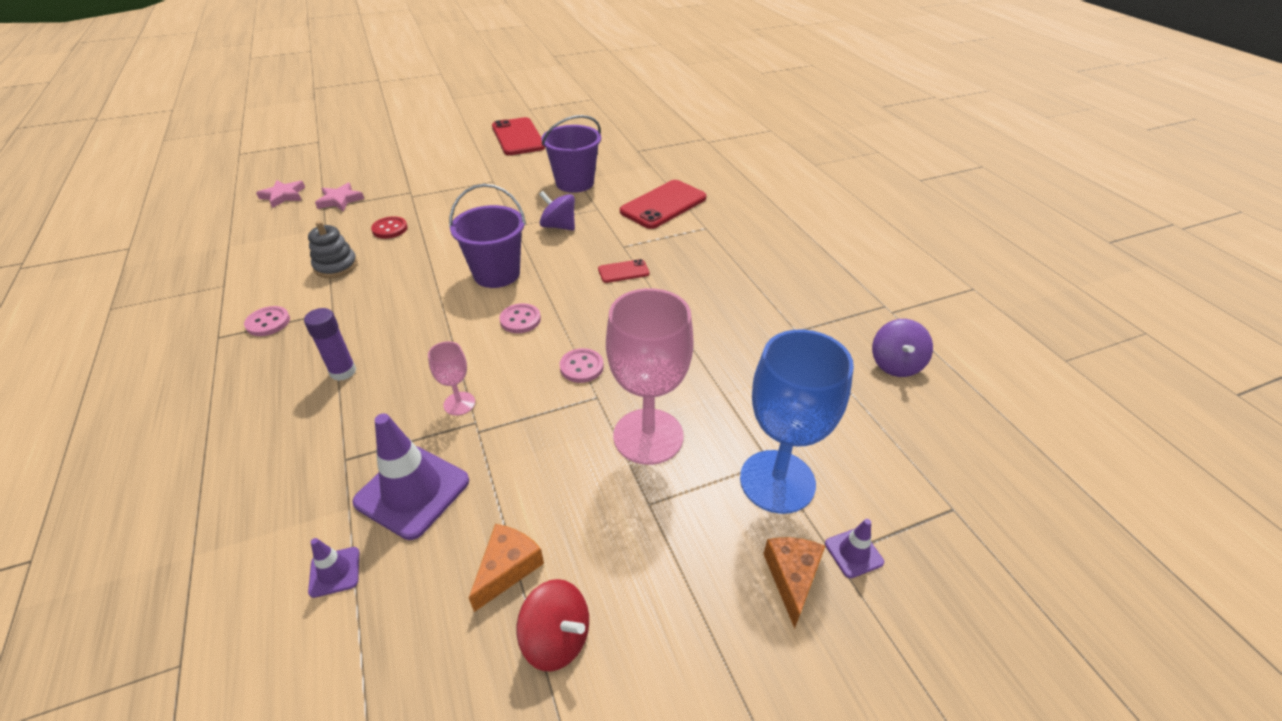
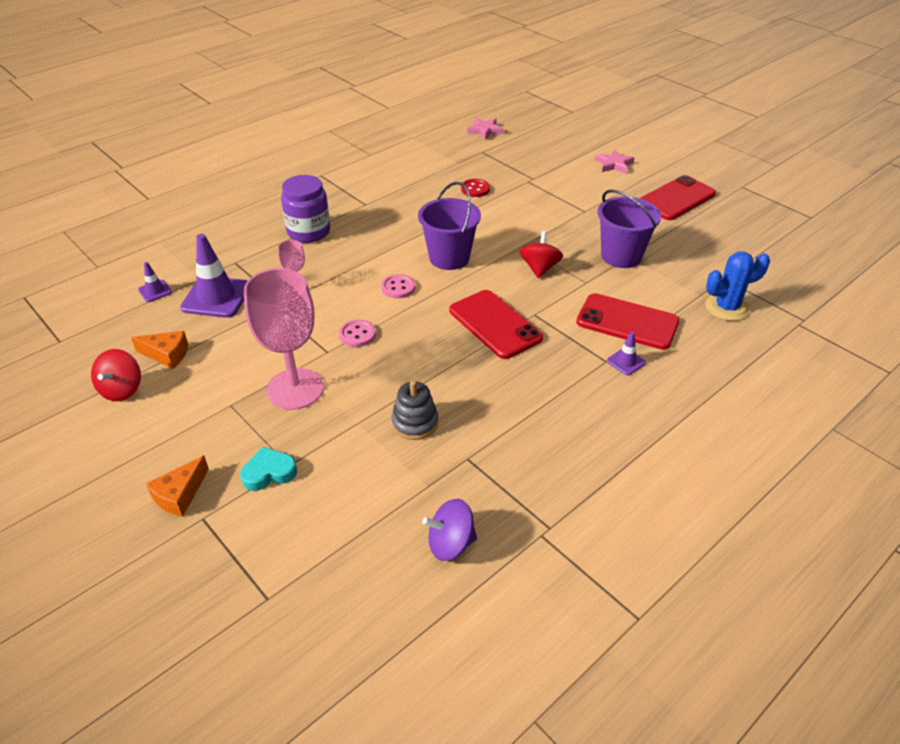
camera: 70 degrees right, 0 degrees up
(268, 322) = (342, 186): pink button -> none
(336, 266) = (415, 185): grey stacking toy -> grey stacking toy (415, 423)
(340, 200) = (497, 154): pink star -> pink star (614, 164)
(343, 371) = (309, 232): purple glue stick -> purple jar
(558, 226) = (539, 268): purple spinning top -> red spinning top
(623, 271) = (495, 324): red phone -> red phone, size x2.02
(673, 160) = (726, 307): none -> blue cactus
(777, 481) = (269, 472): blue goblet -> turquoise heart
(792, 577) = (180, 495): orange cheese -> orange cheese turned 135 degrees clockwise
(853, 553) = (207, 529): purple traffic cone -> purple traffic cone (626, 362)

